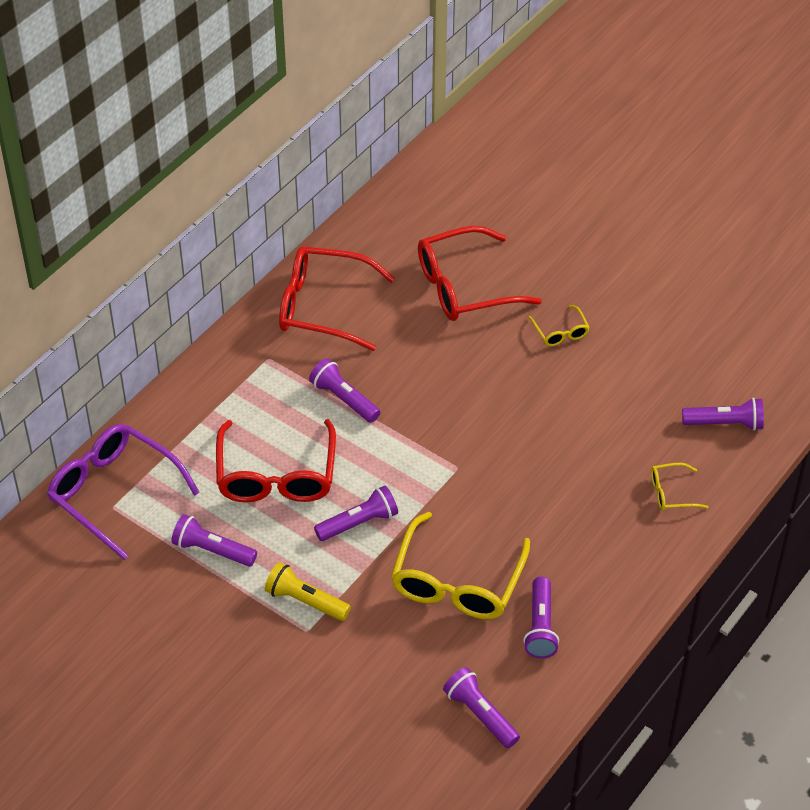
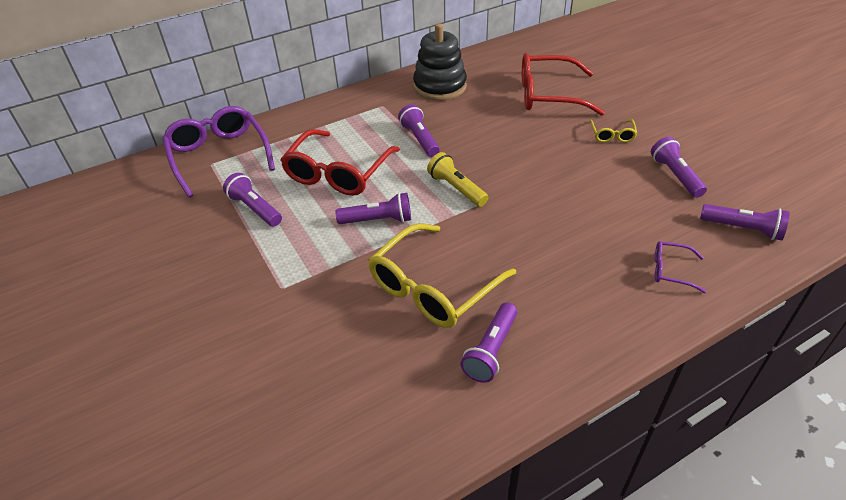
camera: 25 degrees right, 5 degrees down
(305, 601) = (297, 264): yellow flashlight -> yellow flashlight (456, 188)
(324, 307) = (440, 87): red glasses -> black stacking toy
(480, 714) = (387, 417): purple flashlight -> purple flashlight (675, 175)
(672, 493) = (671, 271): yellow glasses -> purple glasses

